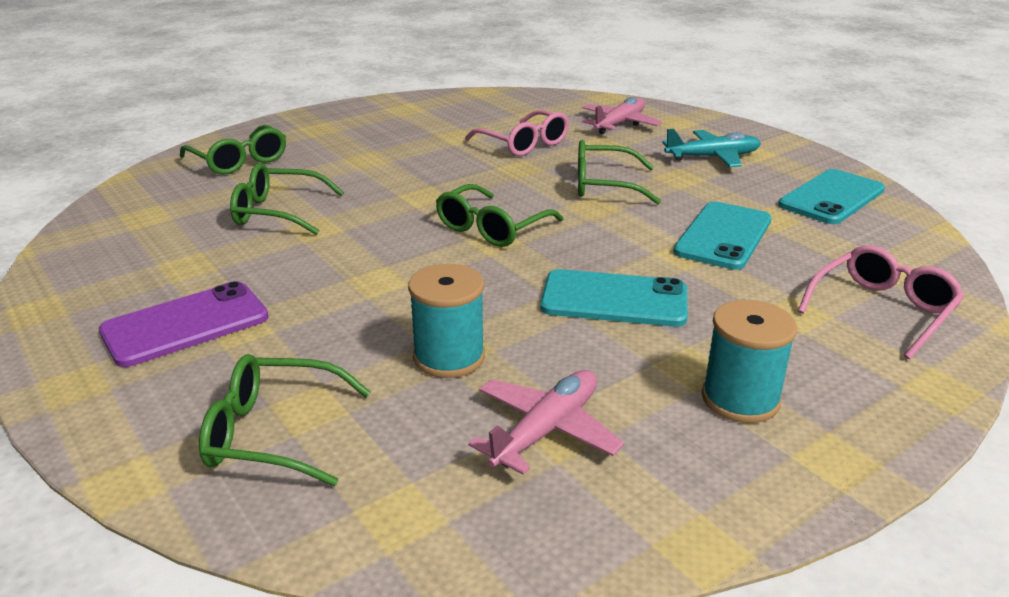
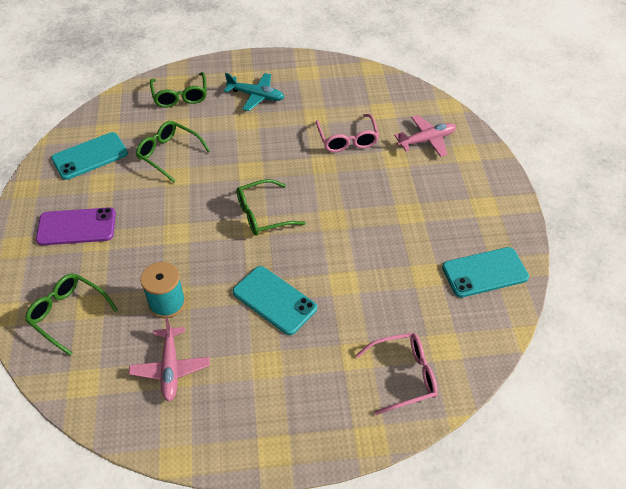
camera: 30 degrees right, 20 degrees up
(546, 430) = (170, 368): pink plane -> pink plane turned 105 degrees clockwise
(604, 185) = (357, 201): green glasses -> none
(713, 157) = (452, 201): turquoise plane -> turquoise plane (256, 96)
(723, 236) = (381, 277): turquoise phone -> turquoise phone (90, 156)
(740, 399) = (268, 395): turquoise spool -> none

